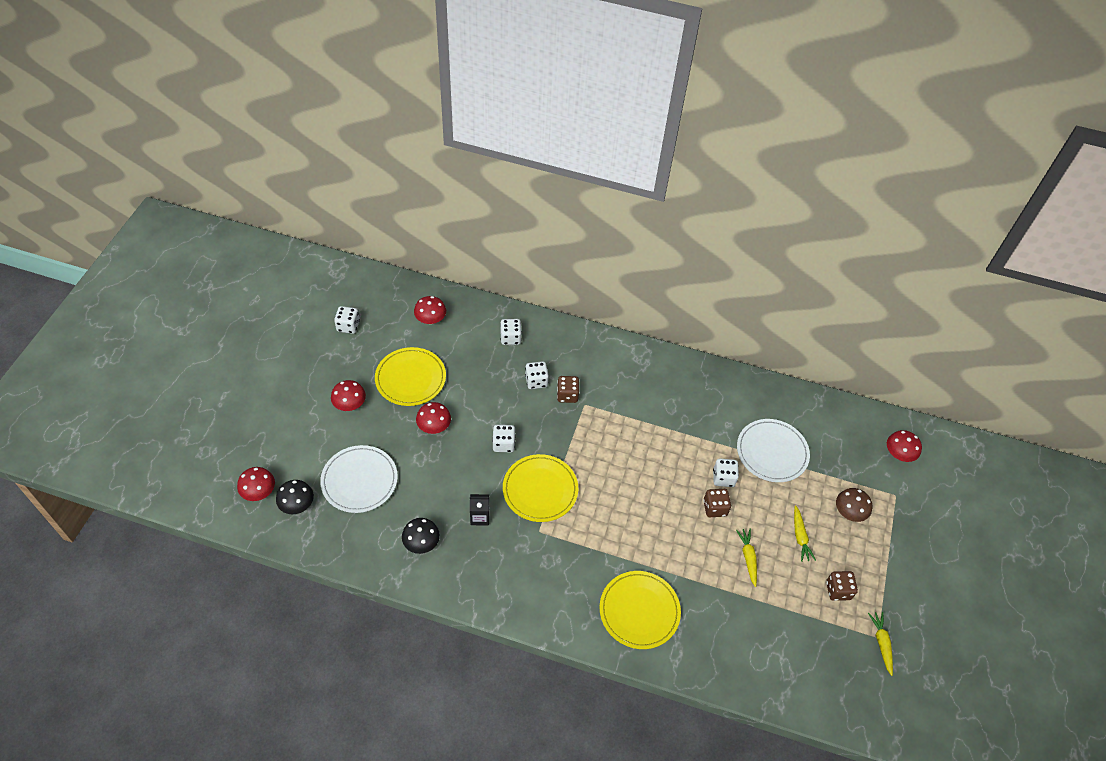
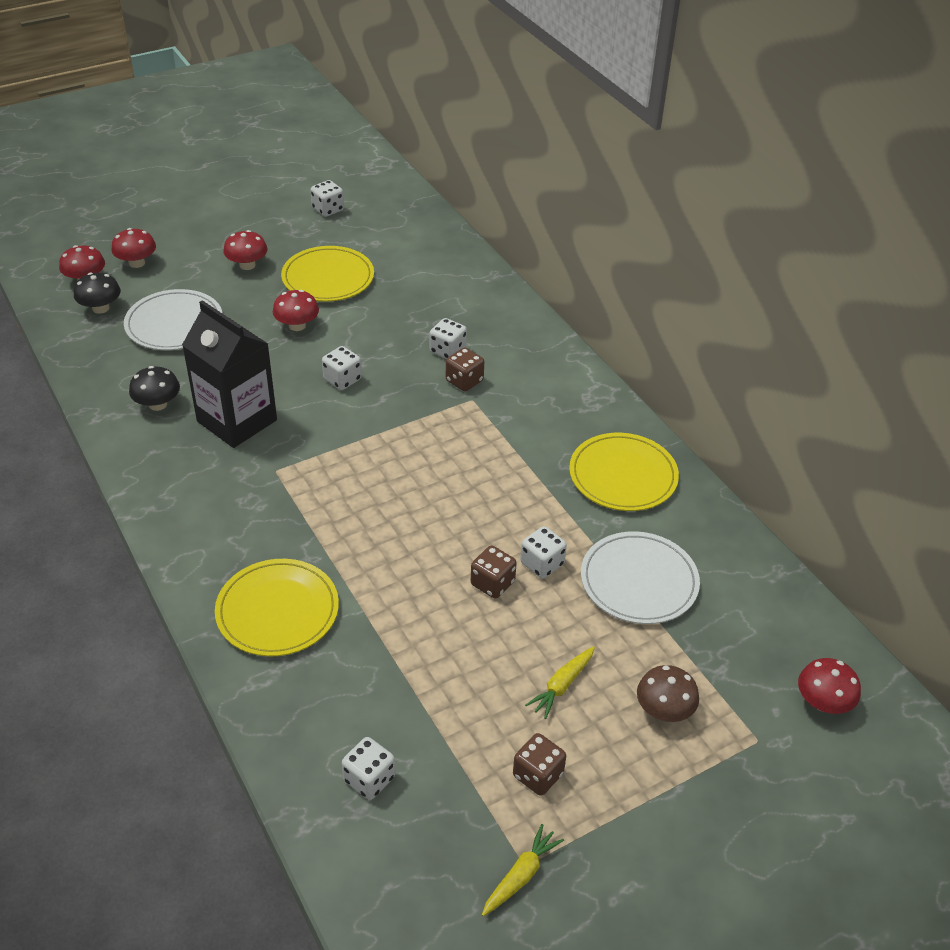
camera: 45 degrees right, 10 degrees down
(430, 319) = (411, 245): red mushroom -> red mushroom (137, 263)
(480, 517) = (237, 421): black carton -> black carton, size x2.29
(510, 338) = (470, 302): white dice -> white dice (369, 779)
(540, 489) = (325, 438): yellow plate -> yellow plate (623, 475)
(748, 558) = (467, 657): yellow carrot -> none

